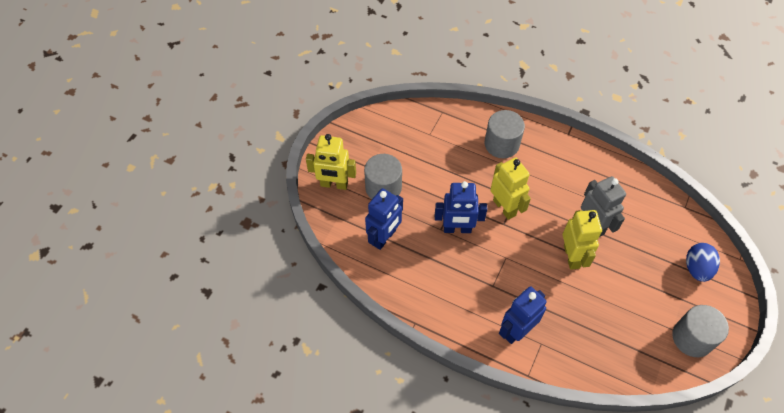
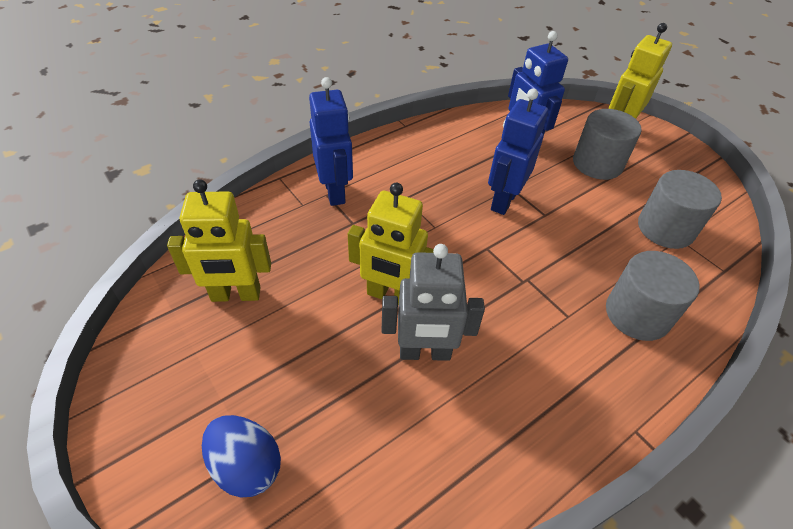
camera: 115 degrees right, 10 degrees down
(504, 207) = (513, 261): yellow robot -> yellow robot (236, 295)
(692, 338) = (160, 369): grey cylinder -> grey cylinder (665, 228)

